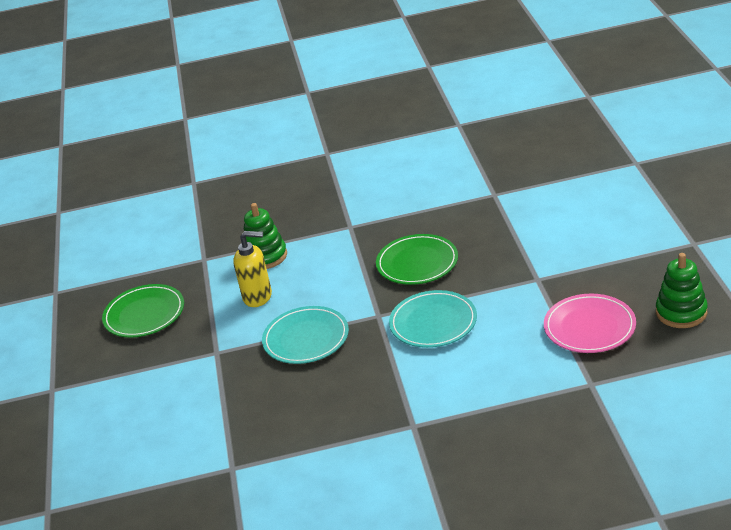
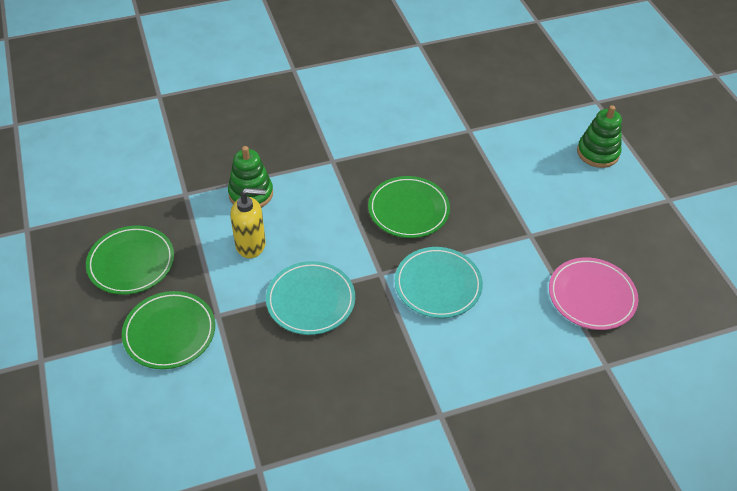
camera: 15 degrees left, 15 degrees up
(170, 367) = (169, 332): none -> green plate
(681, 312) = (674, 281): green stacking toy -> green stacking toy (598, 153)

